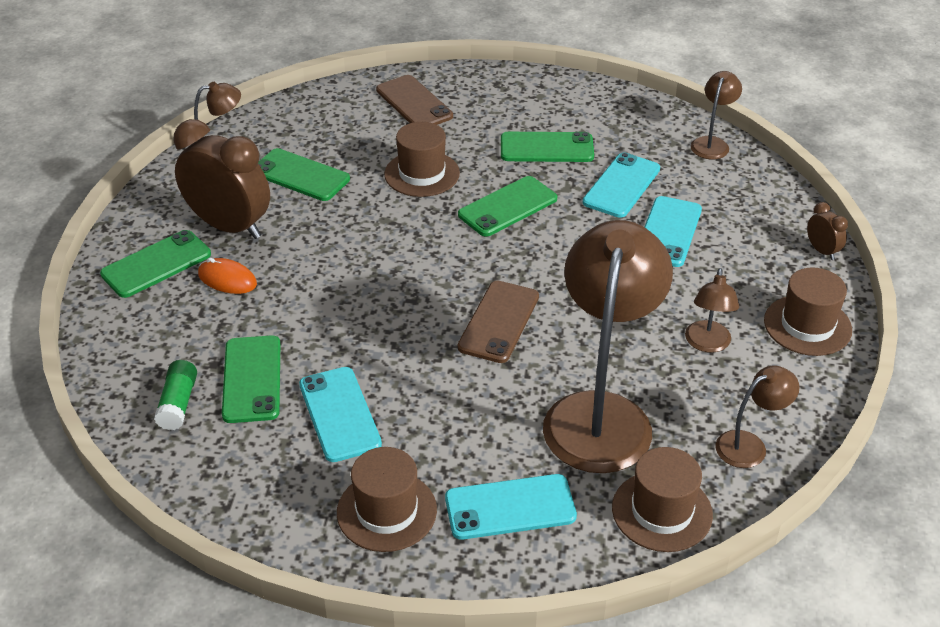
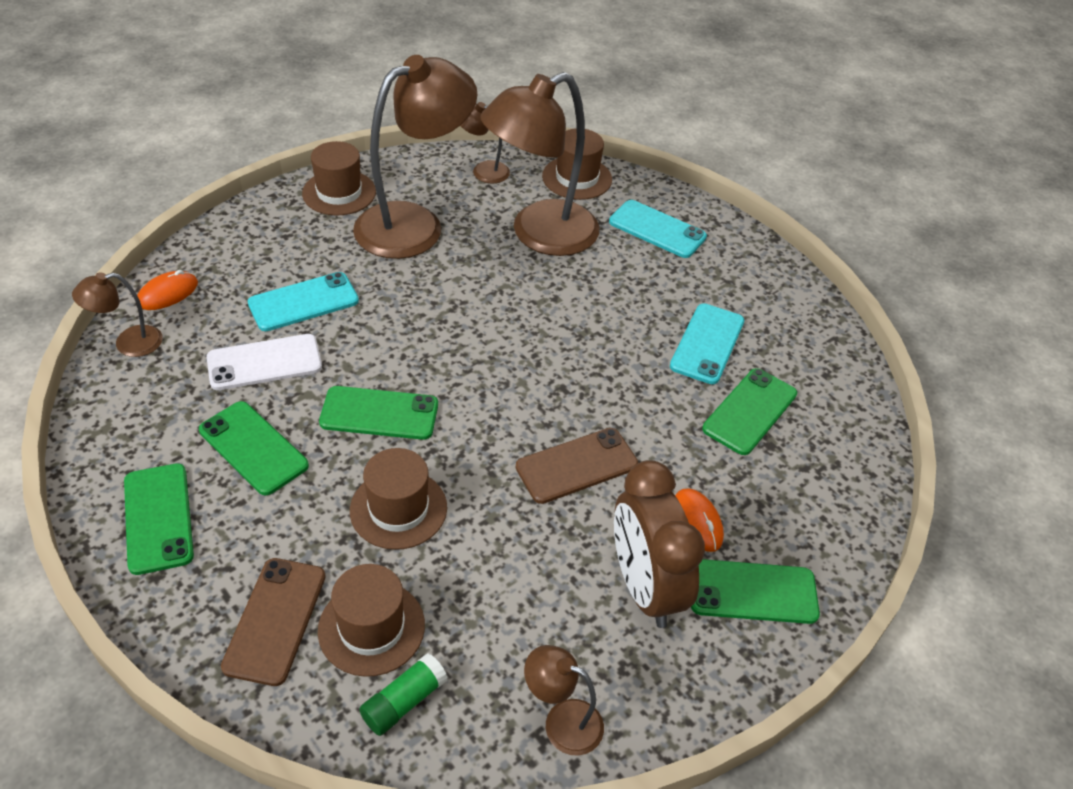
camera: 140 degrees left, 5 degrees up
(178, 403) = (822, 431): green glue stick -> green glue stick (404, 701)
(300, 175) = (512, 604): green phone -> green phone (158, 518)
(386, 511) = (732, 272): brown hat -> brown hat (371, 627)
(499, 322) = (522, 327): brown phone -> brown phone (576, 466)
(621, 186) = (264, 362): turquoise phone -> white phone
(707, 344) = (414, 224): brown lamp -> brown lamp, size x2.21
(753, 179) = (167, 293): none -> orange mouse
(822, 251) = (238, 219): brown clock -> none

